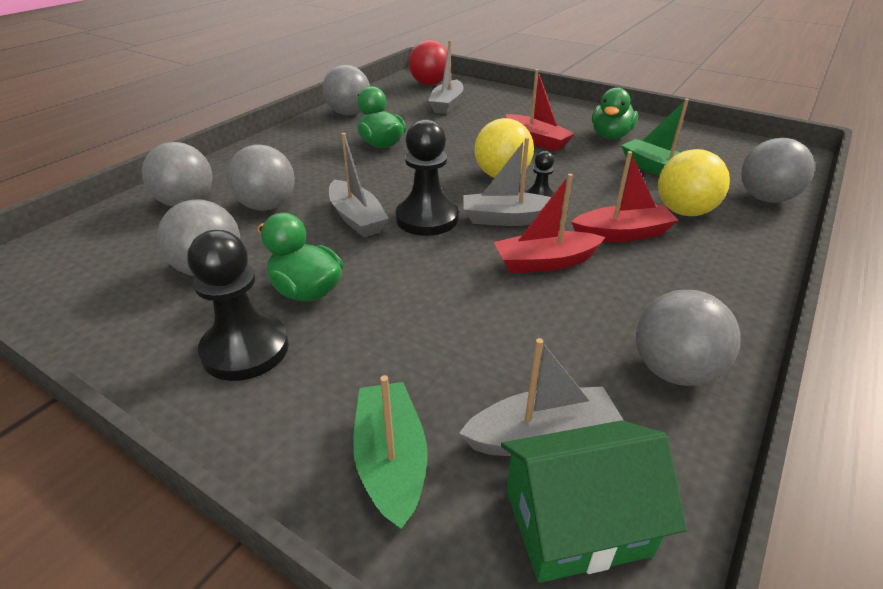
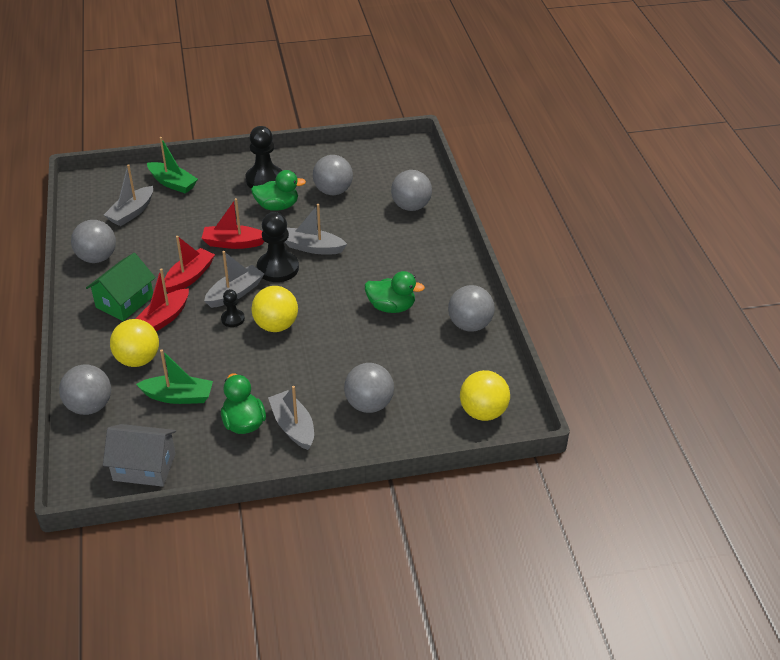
camera: 135 degrees right, 5 degrees up
(267, 206) = (369, 228): grey ball -> grey ball (369, 404)
(429, 84) = (483, 412): red ball -> yellow ball
(447, 104) = (420, 387): grey boat -> grey boat (293, 426)
(536, 140) = (293, 380): red boat -> red boat (233, 243)
(576, 522) = (105, 200): green house -> green house (125, 302)
(723, 146) = (144, 467): none -> grey house

